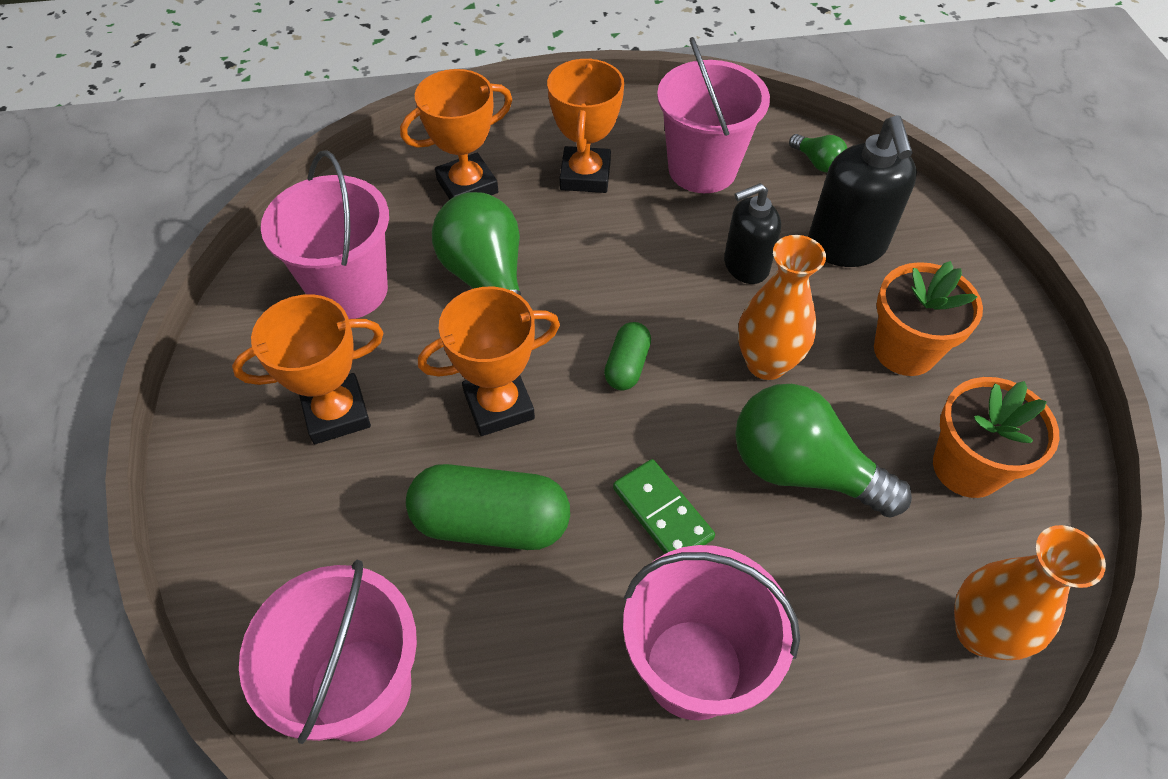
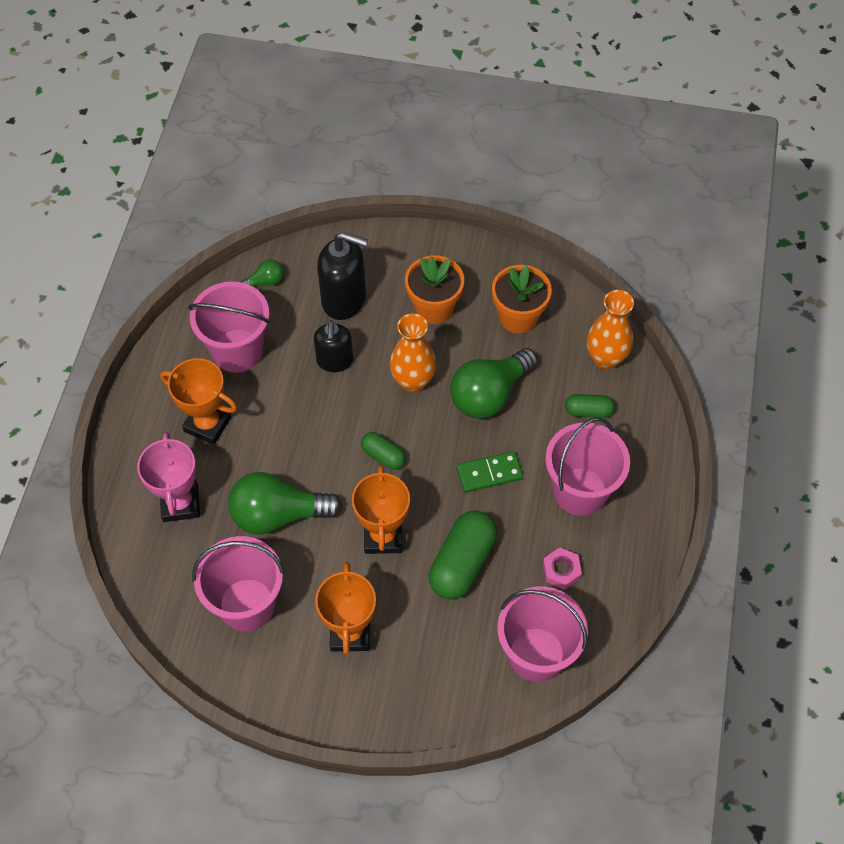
camera: 70 degrees left, 5 degrees up
(467, 186) = (180, 503): orange trophy -> pink trophy
(528, 682) = (561, 570): none -> pink nut
(856, 634) = (588, 411): none -> green capsule

